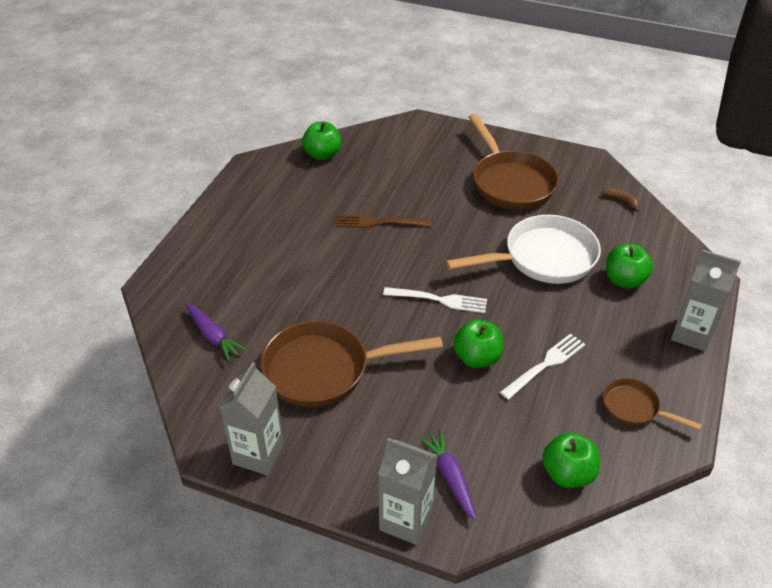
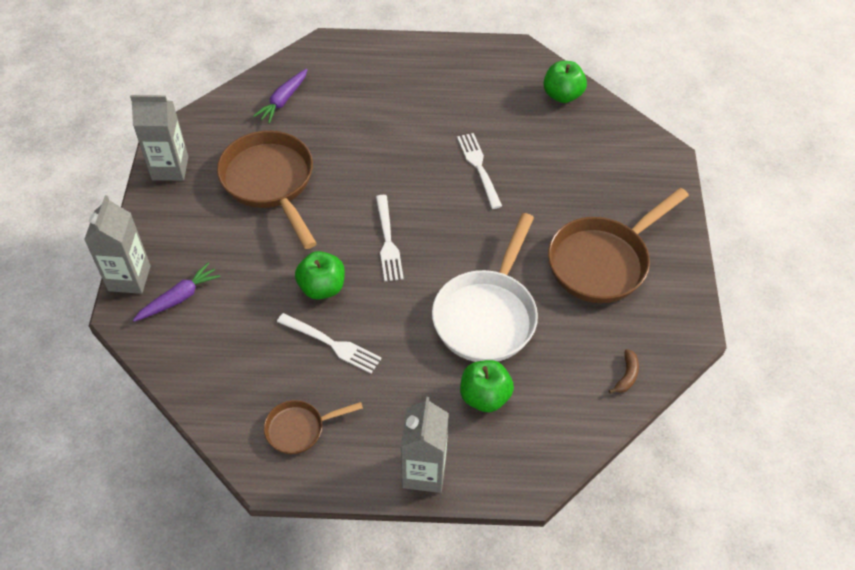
camera: 70 degrees right, 10 degrees up
(379, 222) = (479, 167): brown fork -> white fork
(543, 258) = (487, 315): white pan -> white pan turned 60 degrees clockwise
(568, 474) = (204, 384): green apple -> none
(634, 408) = (299, 429): brown pan -> brown pan turned 120 degrees counterclockwise

